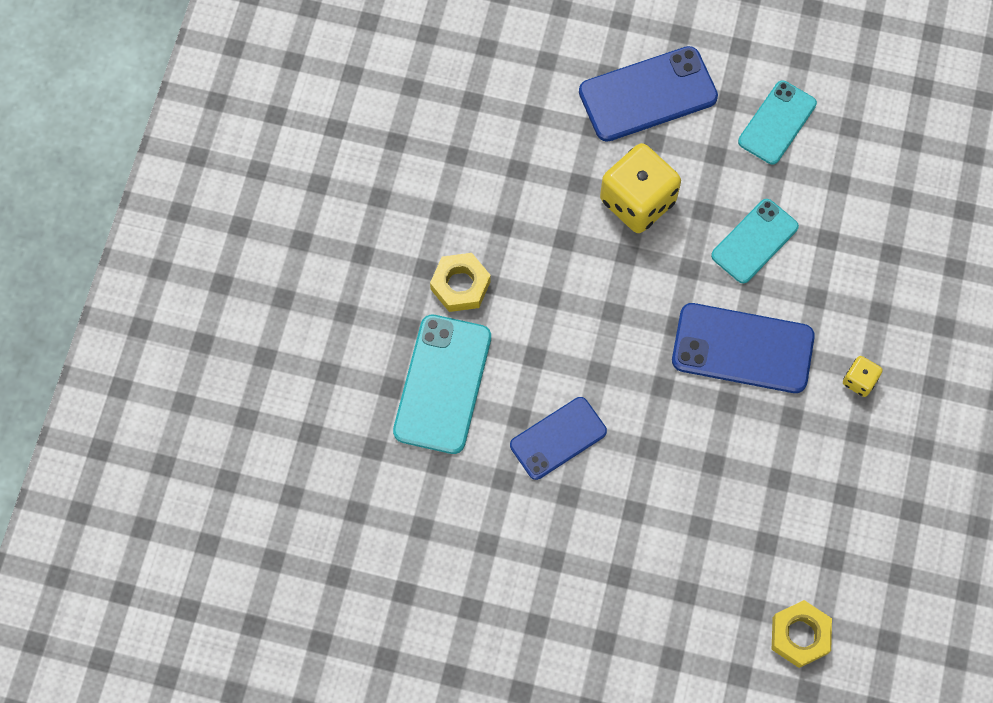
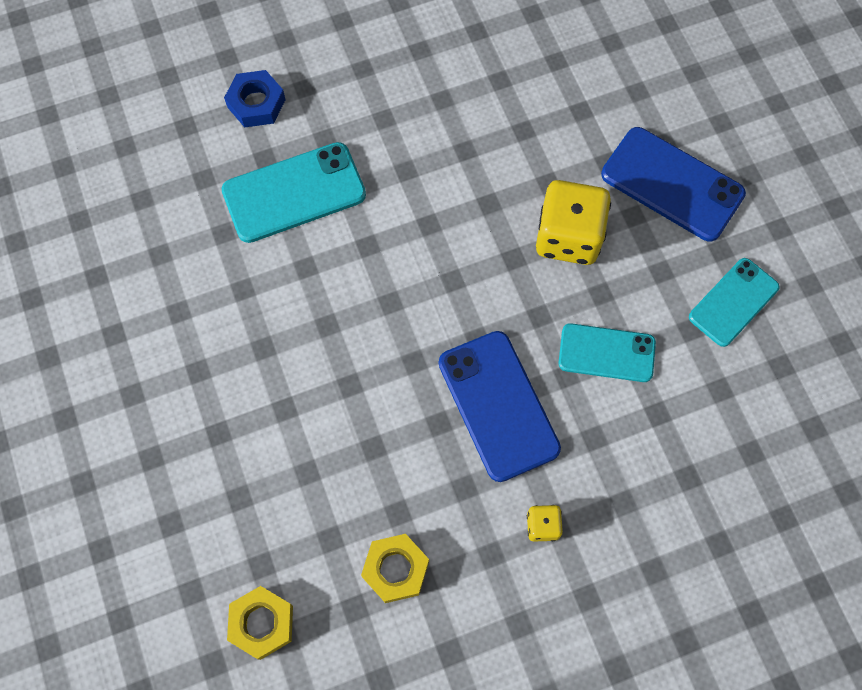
camera: 55 degrees right, 0 degrees up
(331, 361) = (256, 103): none -> blue nut
(460, 285) = (389, 152): yellow nut -> yellow nut (395, 569)
(558, 438) = (308, 308): blue phone -> none
(777, 123) = (733, 302): turquoise phone -> turquoise phone turned 45 degrees counterclockwise

